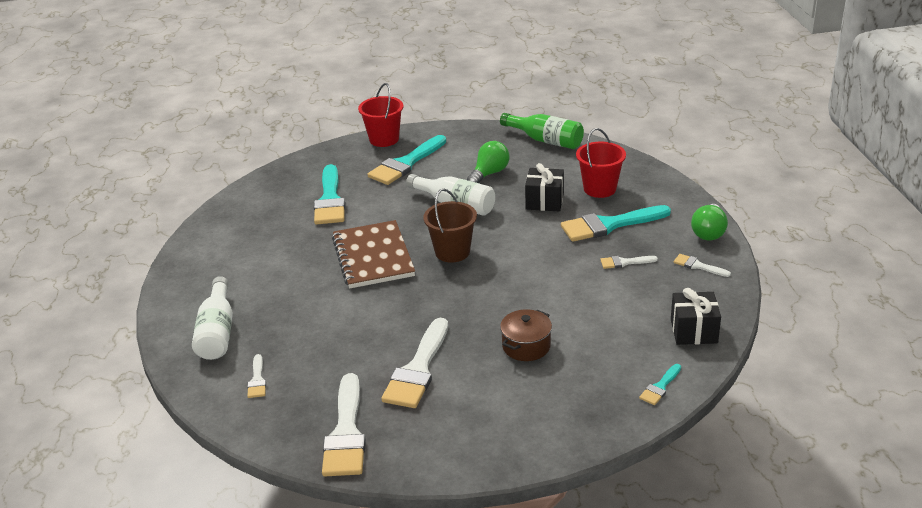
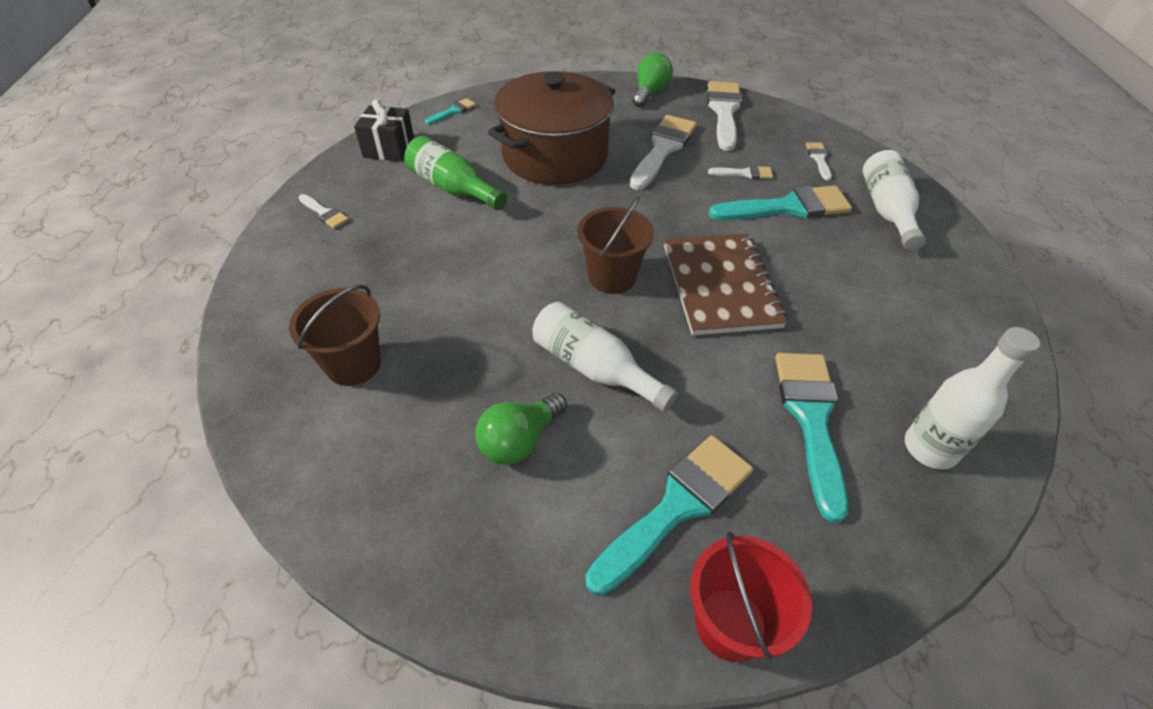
camera: 175 degrees left, 15 degrees up
(269, 197) = (930, 448): none -> white bottle
(526, 346) = (555, 156): brown pot -> brown pot, size x2.20
(544, 201) = (452, 351): black gift -> none
(546, 140) = (371, 534): green bottle -> green bottle (453, 188)
(599, 189) = (353, 364): red bucket -> brown bucket
(609, 225) = (385, 289): turquoise brush -> turquoise brush (787, 207)
(625, 262) = (403, 230): white brush -> white brush (744, 173)
(709, 232) = (269, 256): green light bulb -> green light bulb (650, 93)

